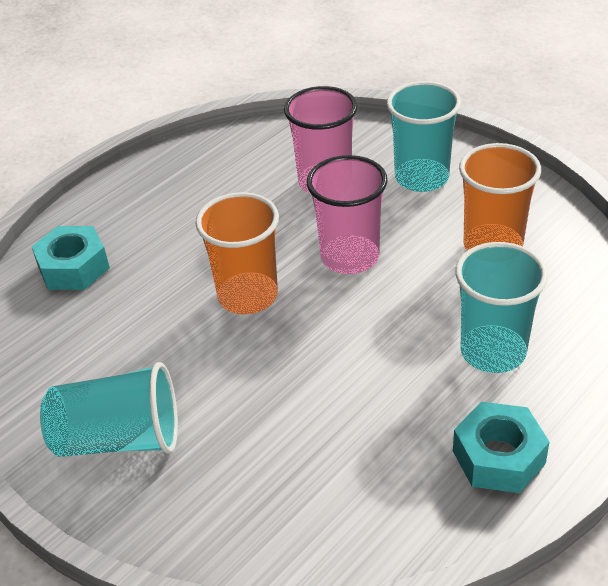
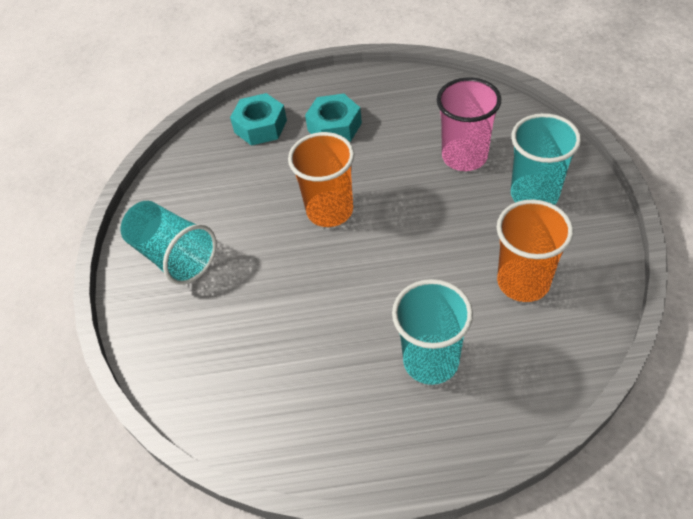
camera: 45 degrees right, 10 degrees up
(350, 257) = (418, 225): pink cup -> none
(498, 457) = (350, 435): turquoise nut -> turquoise nut (334, 127)

